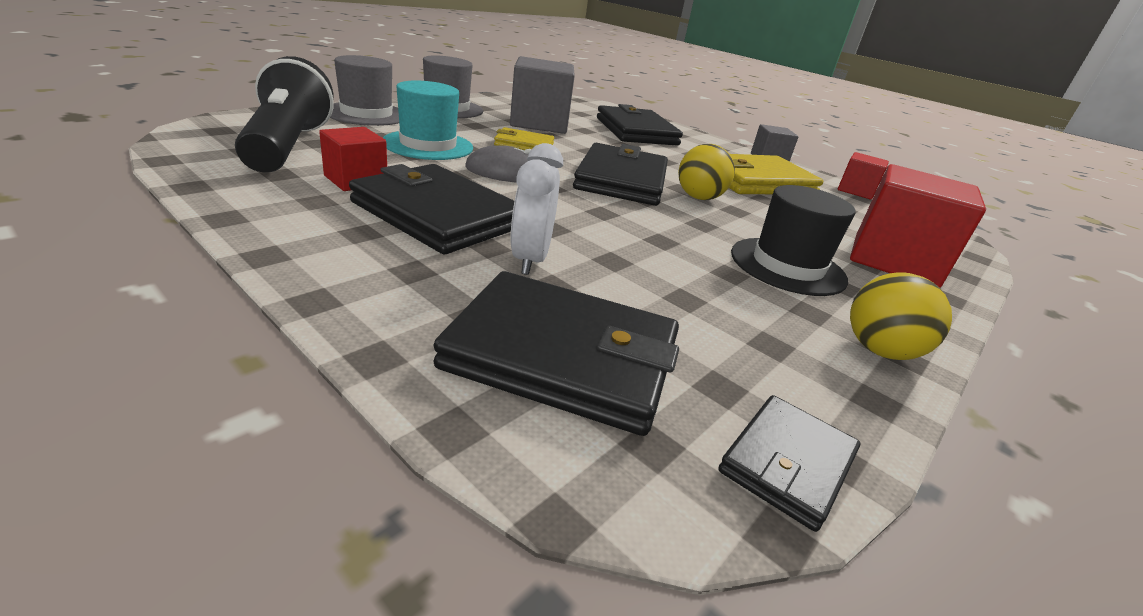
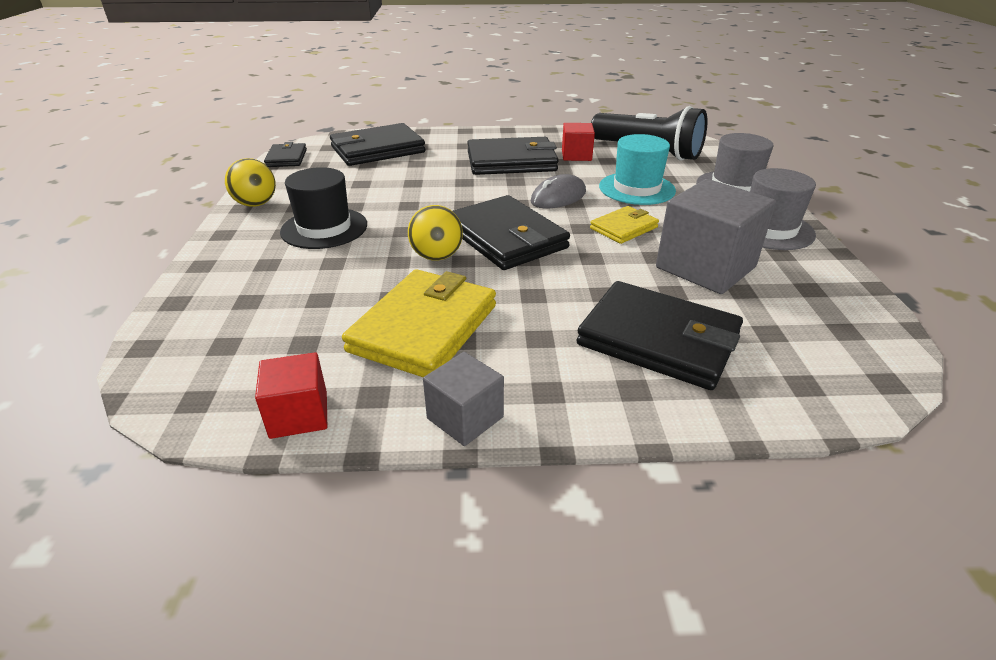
camera: 140 degrees right, 5 degrees up
(530, 259) = (441, 166): white clock -> none
(894, 260) = (243, 281): red cube -> none

